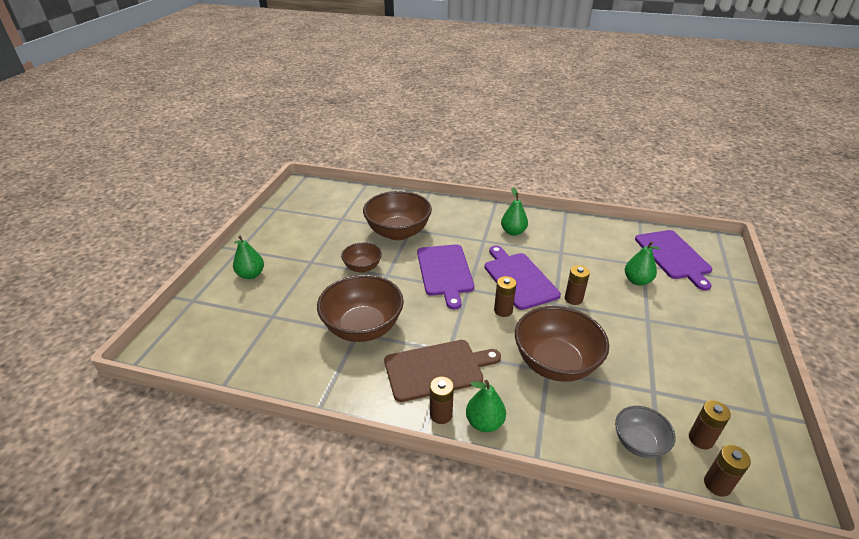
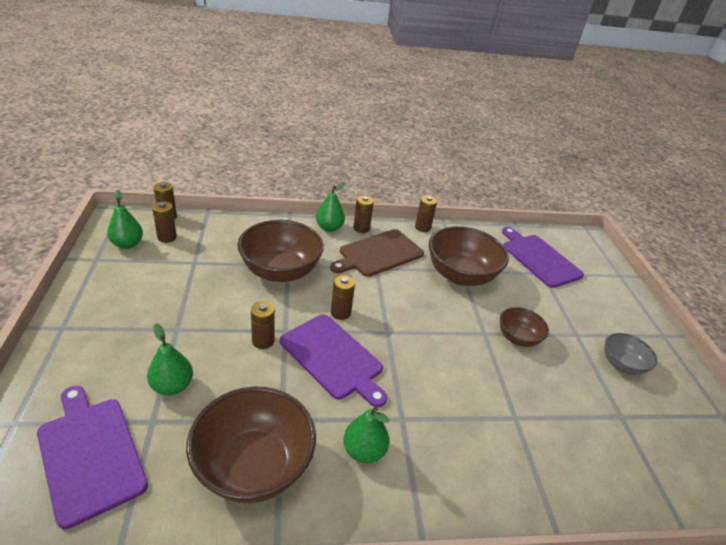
camera: 155 degrees right, 0 degrees up
(251, 275) = (610, 308): green pear -> green pear (127, 244)
(355, 403) = (422, 227): none -> brown battery
(398, 232) = (526, 406): brown bowl -> brown bowl (253, 466)
(445, 272) = (424, 350): purple cutting board -> purple cutting board (539, 259)
(639, 443) = (216, 230): grey bowl -> grey bowl (621, 365)

